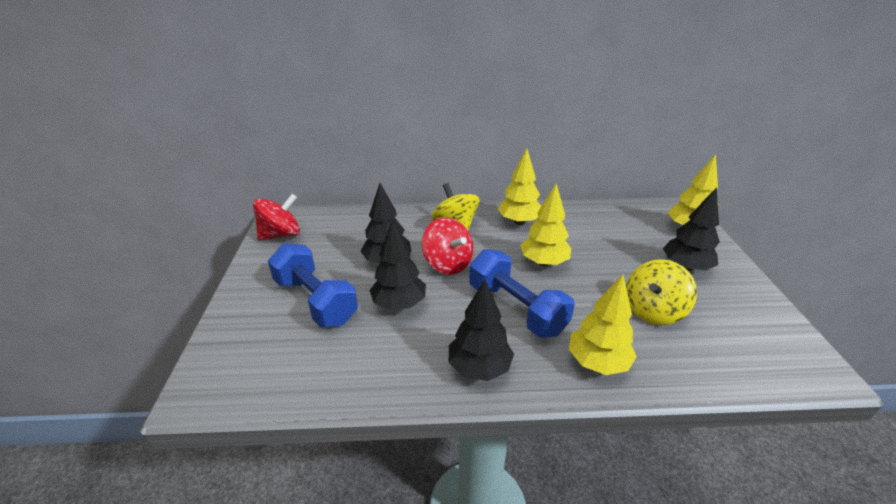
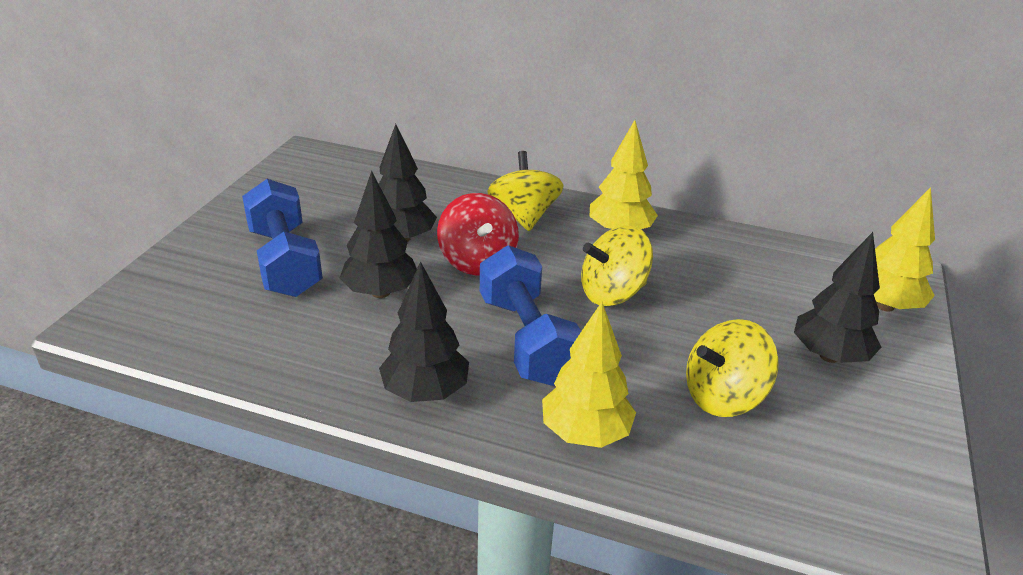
camera: 20 degrees right, 0 degrees up
(281, 234) = (294, 175): red spinning top -> none
(543, 262) = (612, 293): yellow tree -> yellow spinning top

